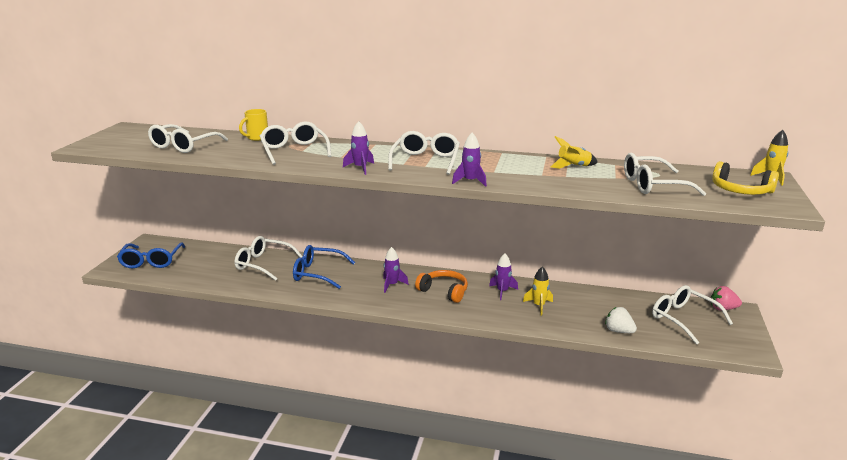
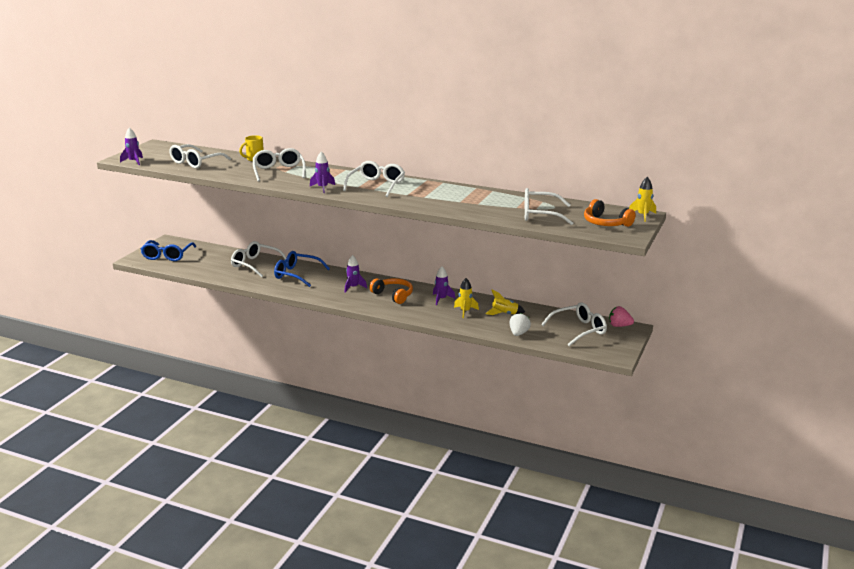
camera: 10 degrees right, 0 degrees up
(470, 181) = (400, 203): purple rocket -> purple rocket (134, 161)
(573, 166) = (490, 197): yellow rocket -> yellow rocket (504, 314)
(618, 331) = (518, 333): white strawberry -> white strawberry turned 60 degrees clockwise
(683, 319) = (579, 330): white glasses -> white glasses turned 90 degrees clockwise
(740, 190) = (606, 223): yellow headphones -> orange headphones

